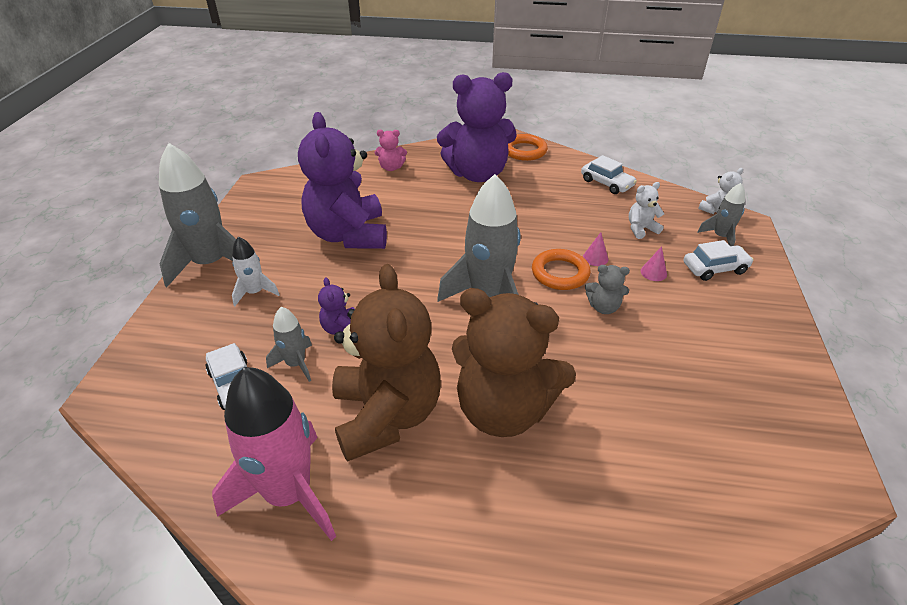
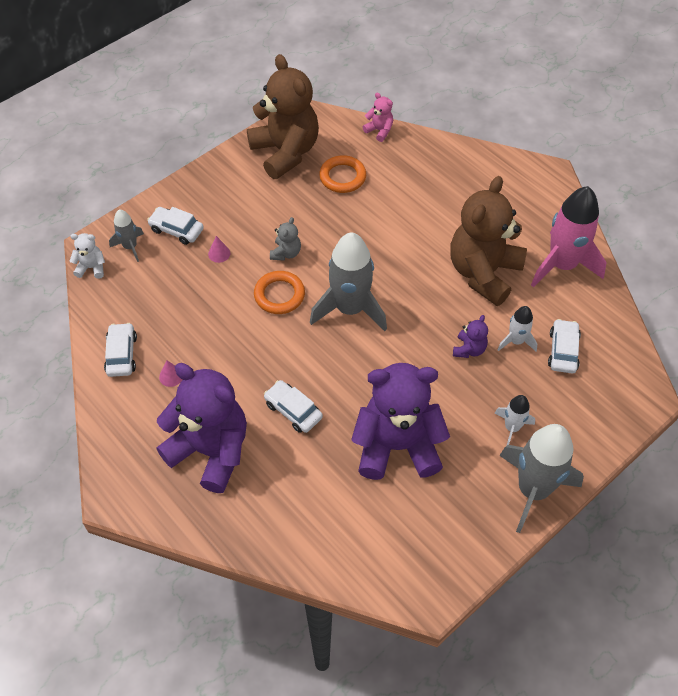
camera: 140 degrees left, 15 degrees up
(296, 364) = (516, 341): grey rocket -> white rocket
(348, 235) = (397, 446): purple teddy bear -> purple teddy bear turned 120 degrees counterclockwise
(391, 167) = (279, 525): pink teddy bear -> pink teddy bear (379, 130)
(450, 215) = (293, 410): none -> white car
(503, 410) = (417, 235): brown teddy bear -> brown teddy bear (285, 152)
(524, 151) = (126, 454): orange ring -> orange ring (342, 177)
(595, 258) = (239, 290): pink cone -> pink cone (171, 376)
(603, 307) = (286, 253): grey teddy bear -> grey teddy bear turned 60 degrees clockwise
(641, 229) = (170, 291): white teddy bear -> none

